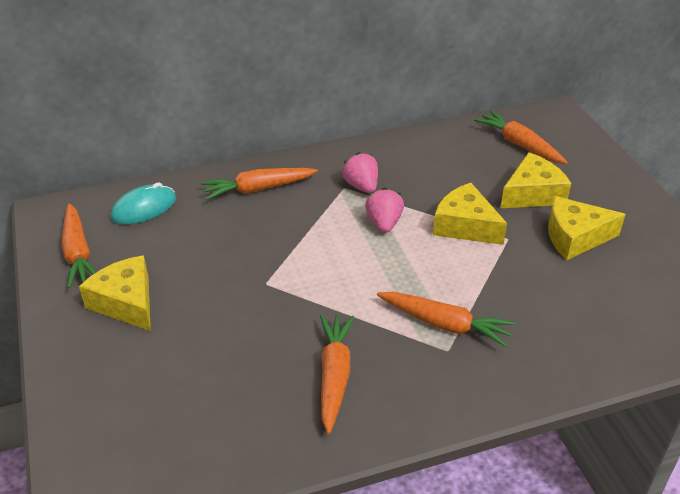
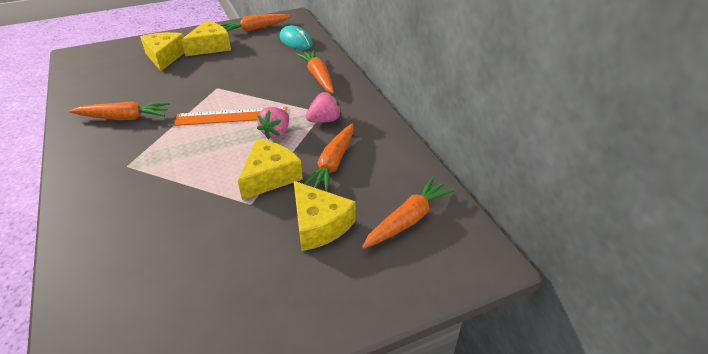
camera: 85 degrees right, 0 degrees up
(344, 262) = (232, 116): none -> orange ruler
(384, 223) = (276, 133): pink strawberry -> pink strawberry turned 120 degrees clockwise
(444, 324) = (153, 164): orange carrot -> orange carrot (333, 163)
(575, 237) = (247, 253): yellow cheese -> yellow cheese (165, 57)

